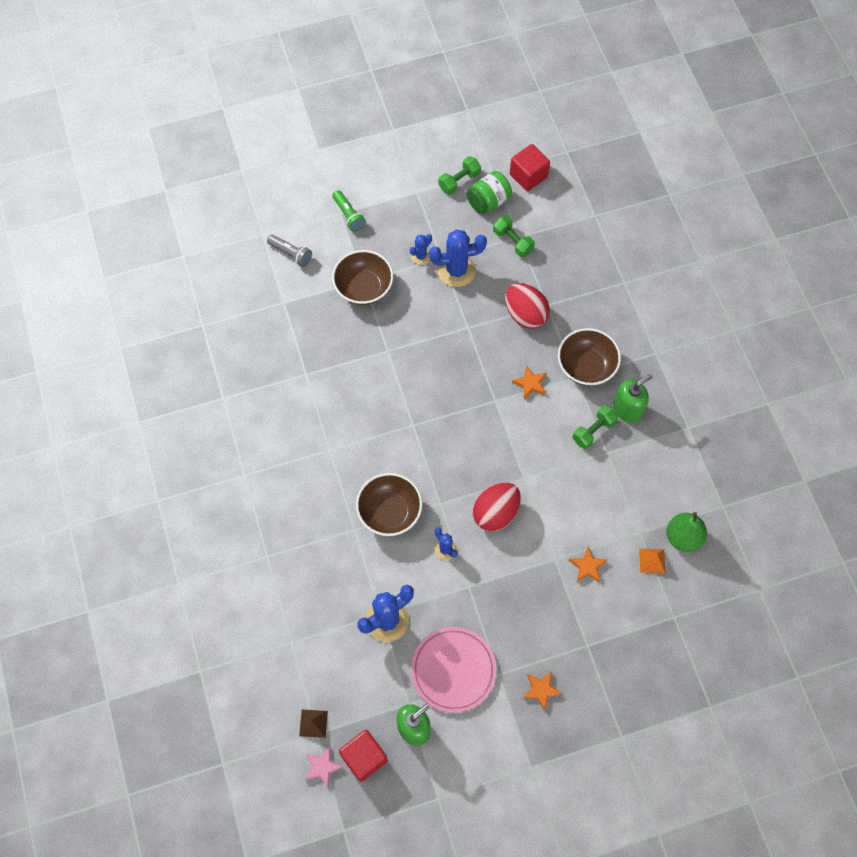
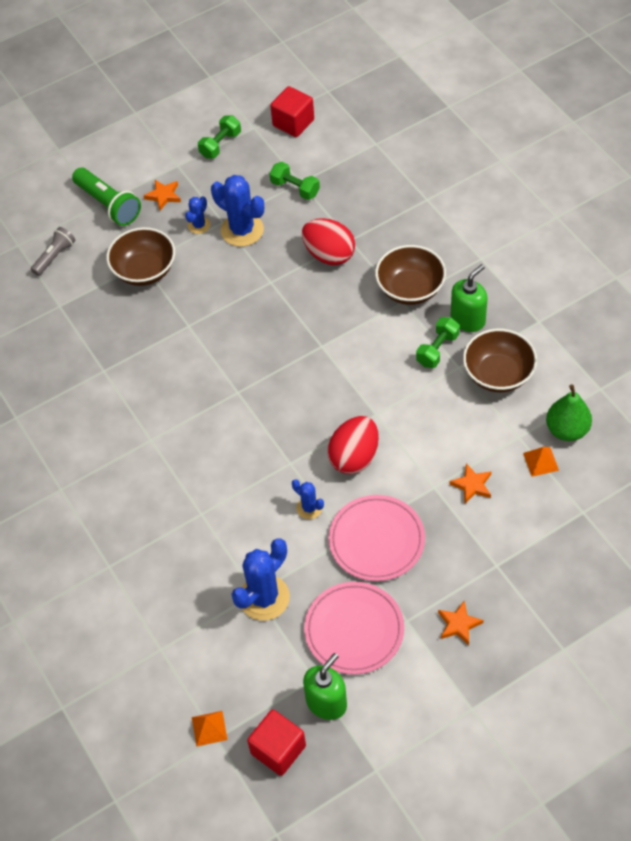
camera: 10 degrees left, 10 degrees down
(291, 254) = (55, 256): grey flashlight -> grey flashlight turned 75 degrees counterclockwise
(313, 723) = (209, 728): brown pyramid -> orange pyramid
(322, 767) = (232, 772): pink star -> none
(348, 215) = (108, 205): green flashlight -> green flashlight, size x1.57
(389, 512) = (236, 486): brown bowl -> brown bowl (498, 374)
(456, 270) = (242, 230): blue cactus -> blue cactus turned 60 degrees clockwise
(488, 201) = (257, 157): green jar -> none
(493, 594) = (376, 540): none -> pink plate
(530, 383) = (355, 320): orange star -> orange star (163, 196)

